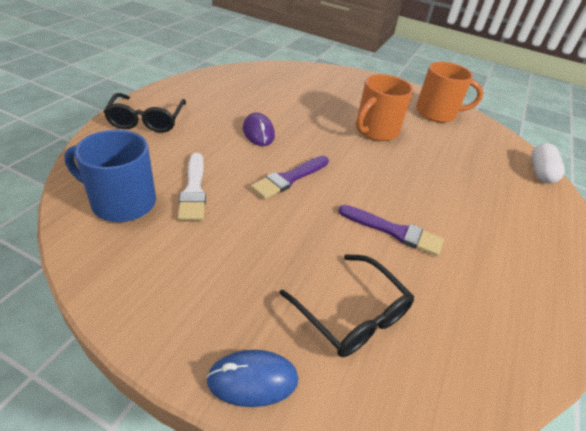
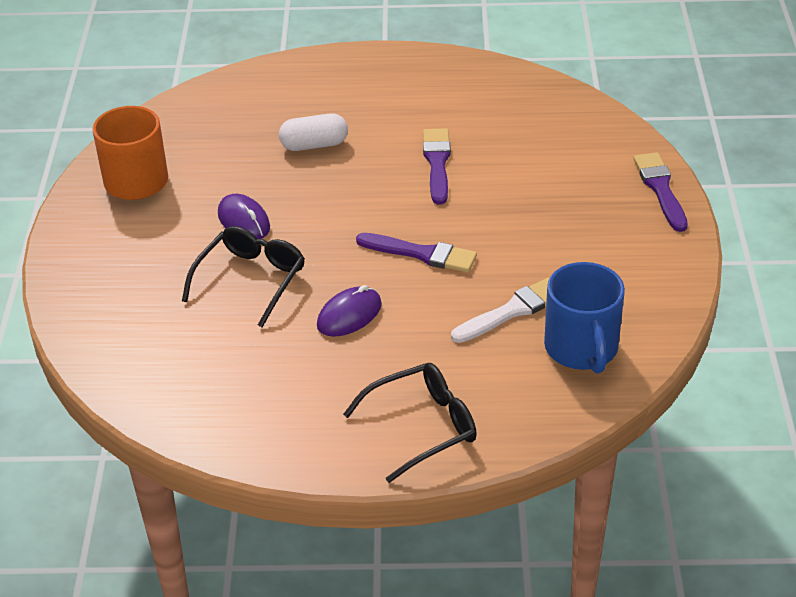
camera: 110 degrees left, 0 degrees up
(252, 380) = (660, 189): blue mouse -> purple brush
(351, 314) = (560, 163): black glasses -> black glasses (250, 280)
(375, 131) = (244, 221): orange mug -> purple mouse
(541, 172) = (224, 85): white capsule -> white capsule (314, 145)

